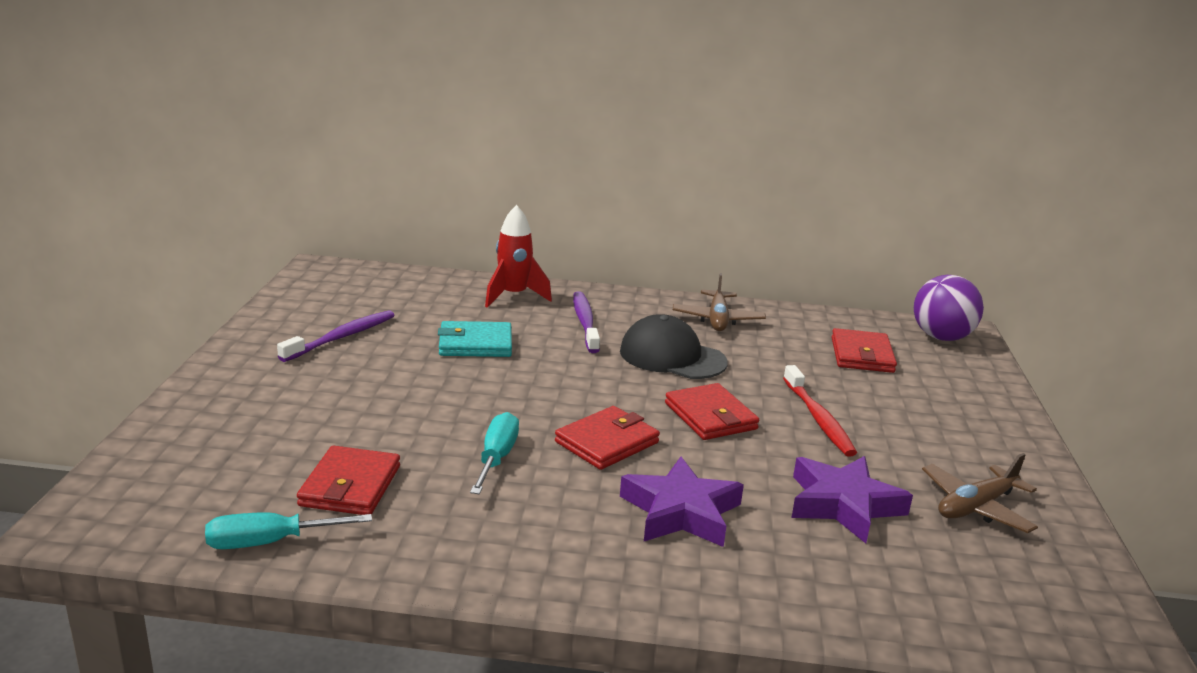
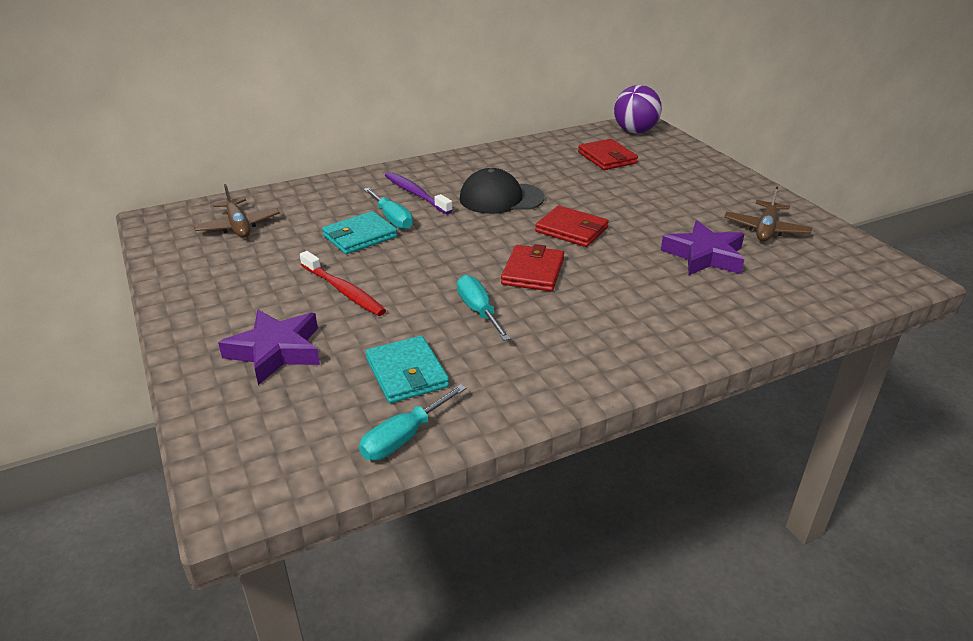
camera: 30 degrees left, 10 degrees up
(341, 337) = (251, 268): purple toothbrush -> none
(350, 486) = (407, 373): red wallet -> turquoise wallet
(513, 296) = (341, 191): red rocket -> none
(528, 338) = (392, 219): none -> turquoise screwdriver
(680, 512) = (628, 298): purple star -> purple star (276, 351)
(717, 319) = (497, 162): brown plane -> brown plane (238, 226)
(818, 418) = (631, 208): red toothbrush -> red toothbrush (343, 290)

